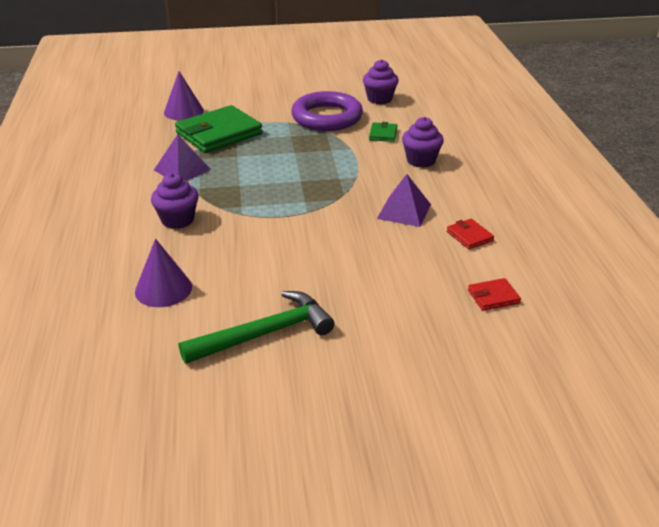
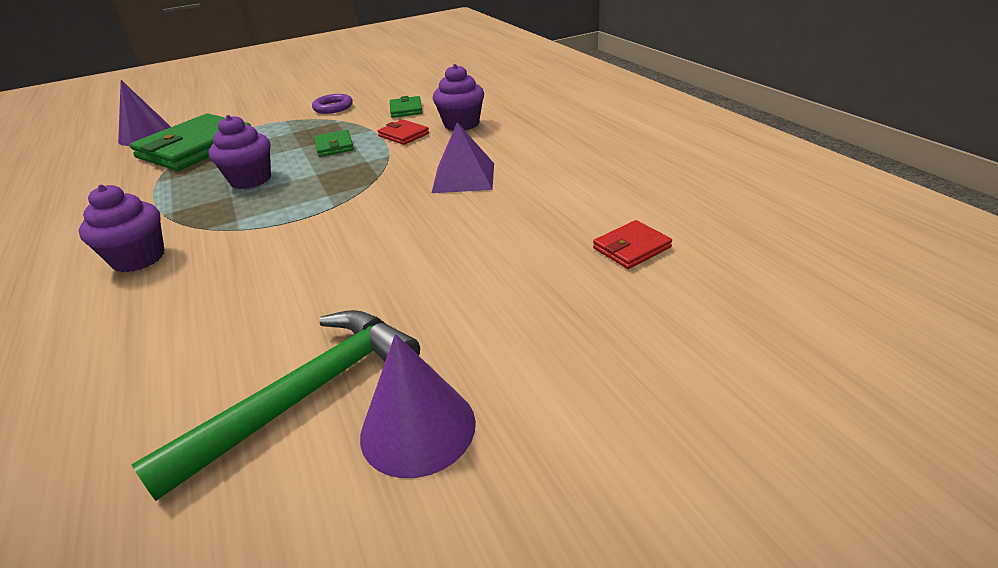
camera: 15 degrees left, 0 degrees up
(163, 289) = (113, 367): purple cone -> purple cone (418, 428)
(182, 169) = (145, 195): purple pyramid -> none
(319, 158) = (334, 146): none -> green wallet
(327, 117) = (333, 107): purple ring -> purple ring, size x0.46
(379, 99) = (390, 81): purple cupcake -> purple cupcake (251, 180)
(469, 236) = (560, 185): red wallet -> red wallet (403, 135)

